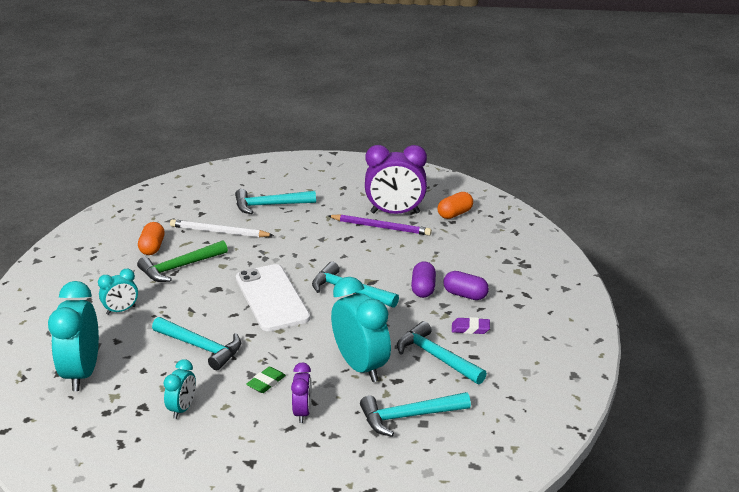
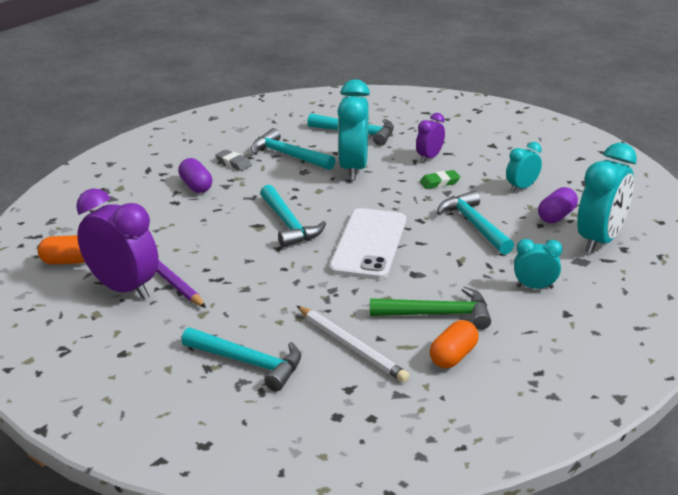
camera: 145 degrees left, 0 degrees up
(423, 289) = (222, 203): purple capsule -> purple capsule (556, 216)
(436, 357) = (288, 155): turquoise hammer -> turquoise hammer turned 135 degrees clockwise
(470, 328) = (233, 163): purple eraser -> grey eraser

